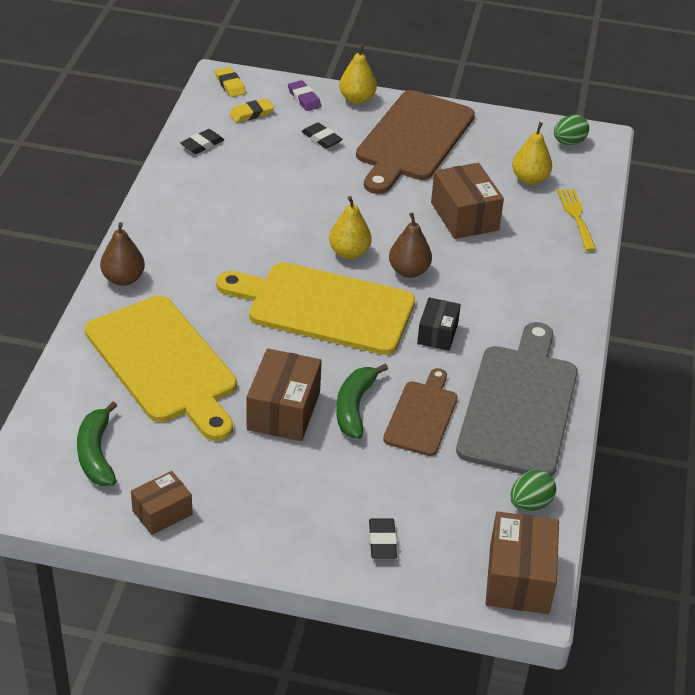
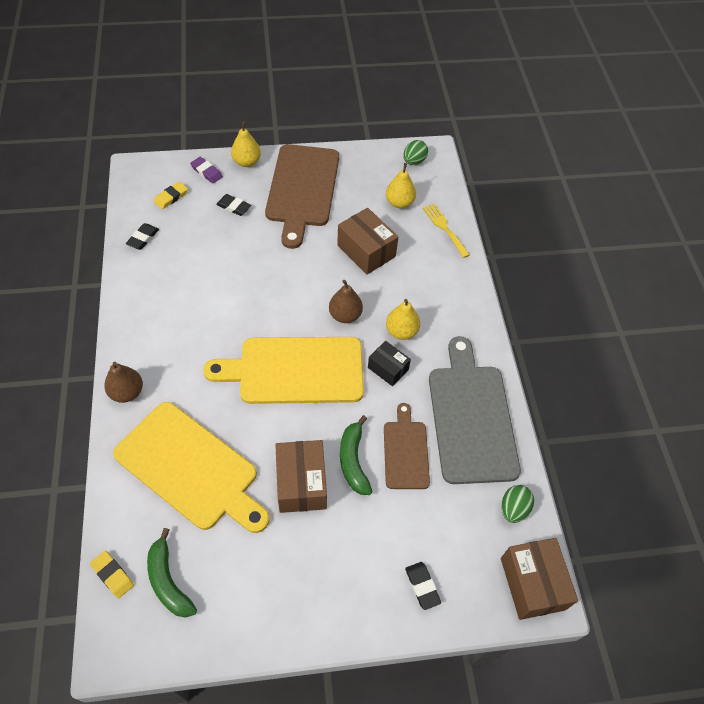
camera: 20 degrees left, 15 degrees up
(162, 512) = (243, 622): brown box -> none
(230, 85) = (144, 174): yellow eraser -> yellow eraser (112, 575)
(349, 253) = (294, 311): yellow pear -> yellow pear (401, 331)
(437, 334) = (388, 368): black box -> black box turned 45 degrees counterclockwise

